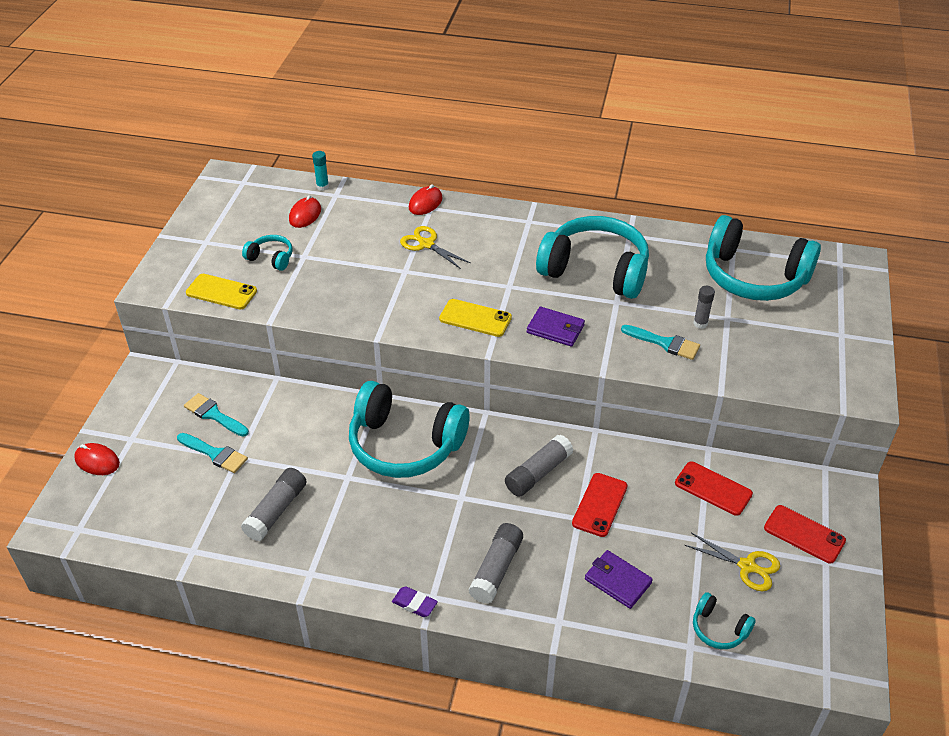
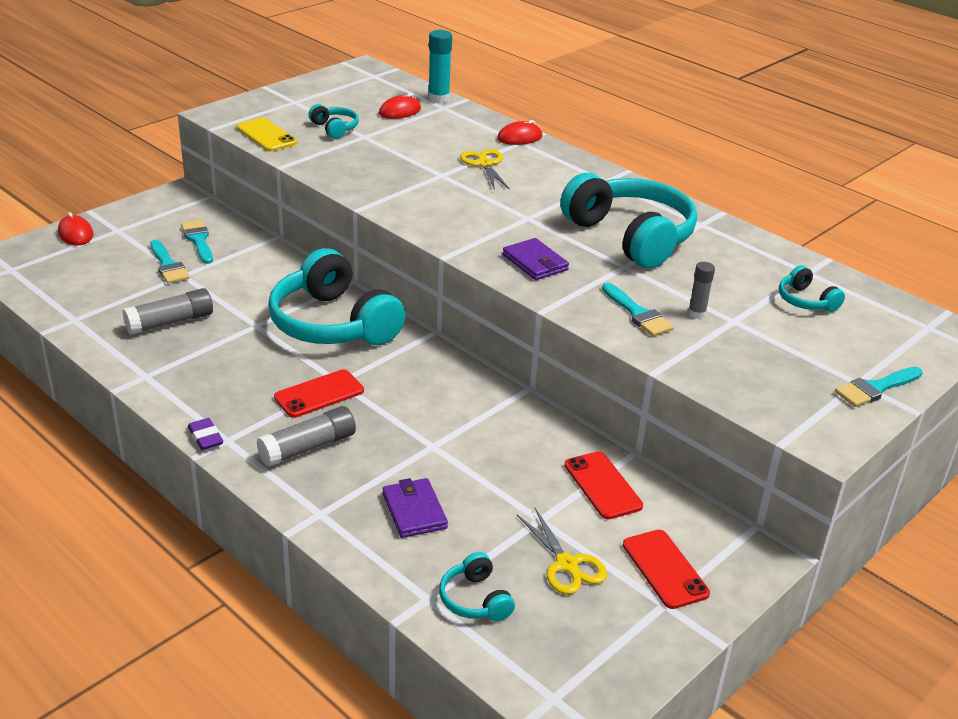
camera: 30 degrees right, 10 degrees down
(322, 187) = (438, 99): turquoise glue stick -> turquoise glue stick, size x1.63
(475, 318) = (466, 228): yellow phone -> none
(538, 473) = (433, 395): grey glue stick -> none
(599, 505) = (466, 445): red phone -> red phone (319, 394)
(754, 277) = (806, 301): turquoise headphones -> turquoise headphones, size x0.44
(854, 334) = (875, 388): none -> turquoise brush

